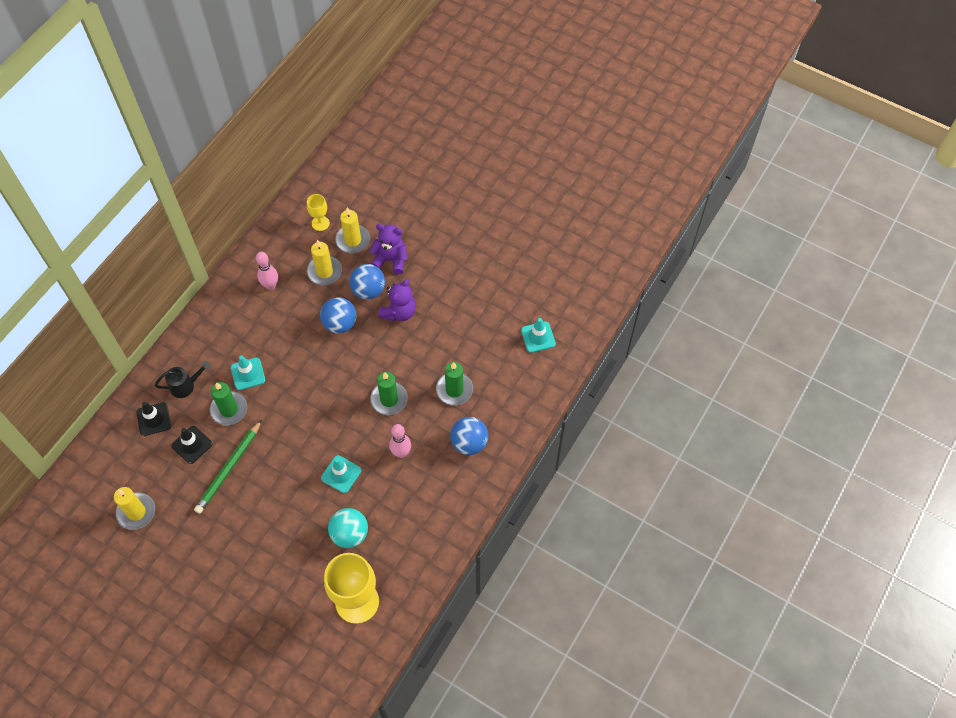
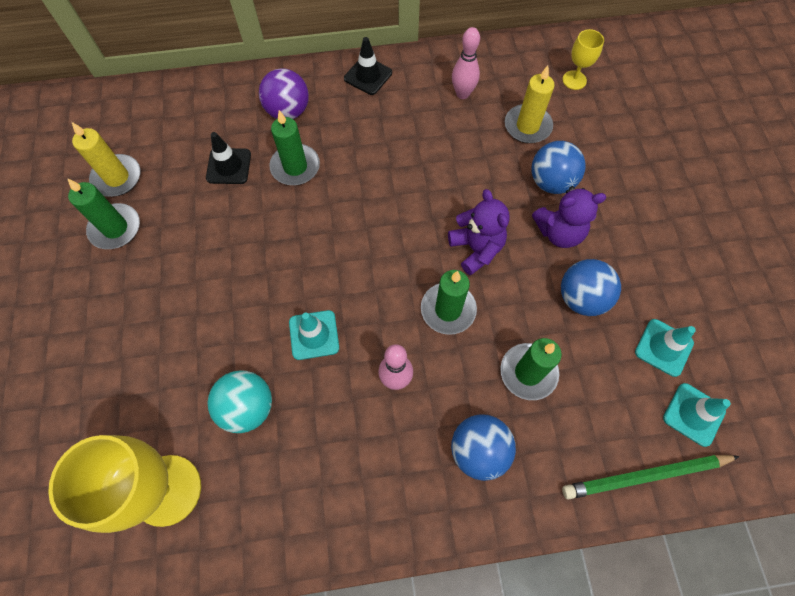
camera: 50 degrees right, 5 degrees up
(154, 419) = (229, 114): black traffic cone -> black traffic cone (368, 76)
(172, 534) = (115, 228): none -> green candle
(186, 385) = (288, 111): black watering can -> purple ball
(229, 468) = (230, 219): green pencil -> green pencil (645, 476)
(248, 374) = (349, 151): turquoise traffic cone -> turquoise traffic cone (663, 347)
(340, 324) = (486, 187): blue ball -> blue ball (581, 298)
(353, 240) = (589, 122): yellow candle -> none
(391, 260) = (608, 174): purple teddy bear -> purple teddy bear (476, 249)

